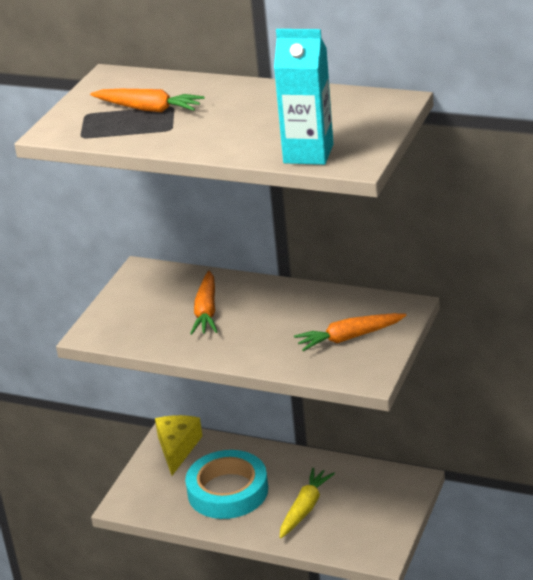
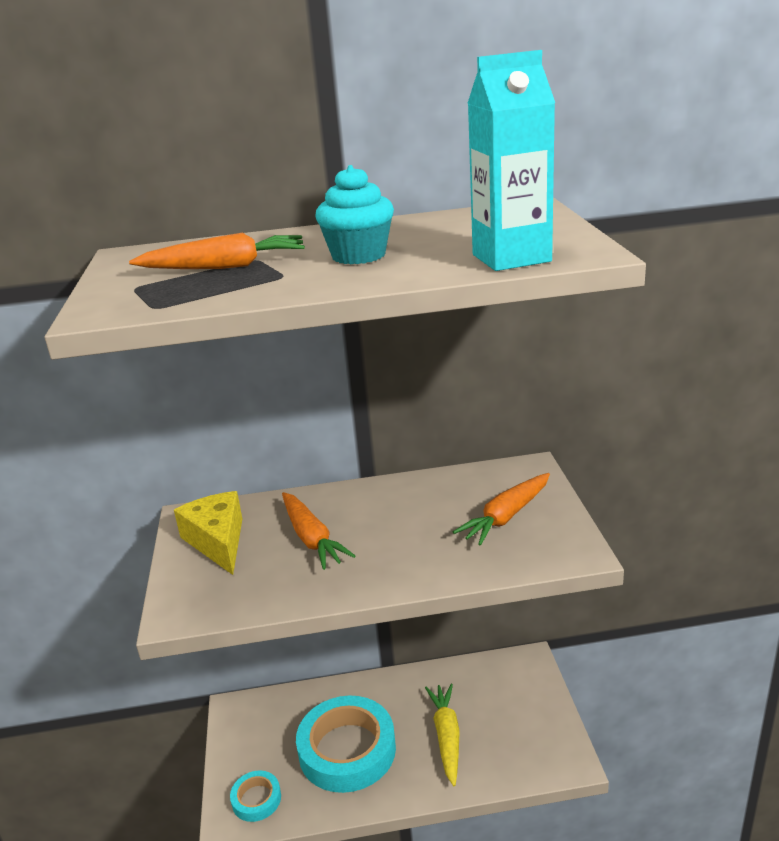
camera: 30 degrees left, 5 degrees down
(146, 498) = (256, 799): none -> turquoise tape
(177, 448) = (255, 720): yellow cheese -> yellow cheese (218, 541)
(230, 122) = (358, 256): none -> turquoise cupcake

